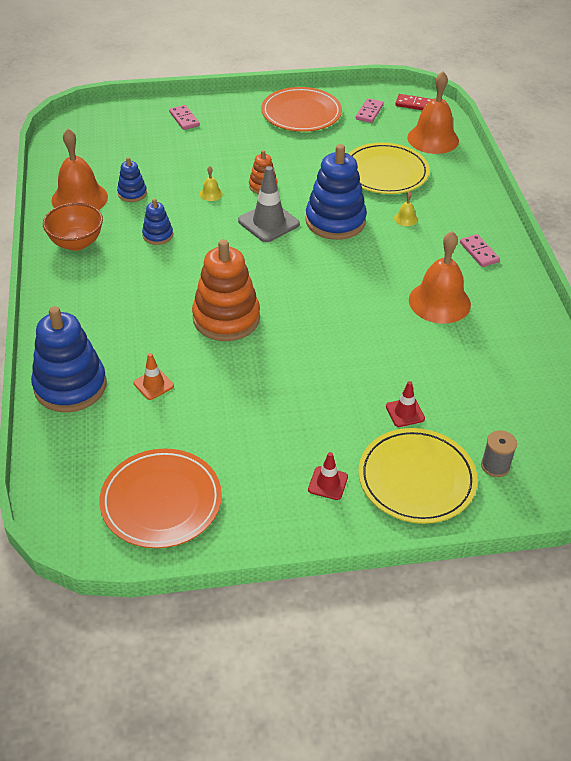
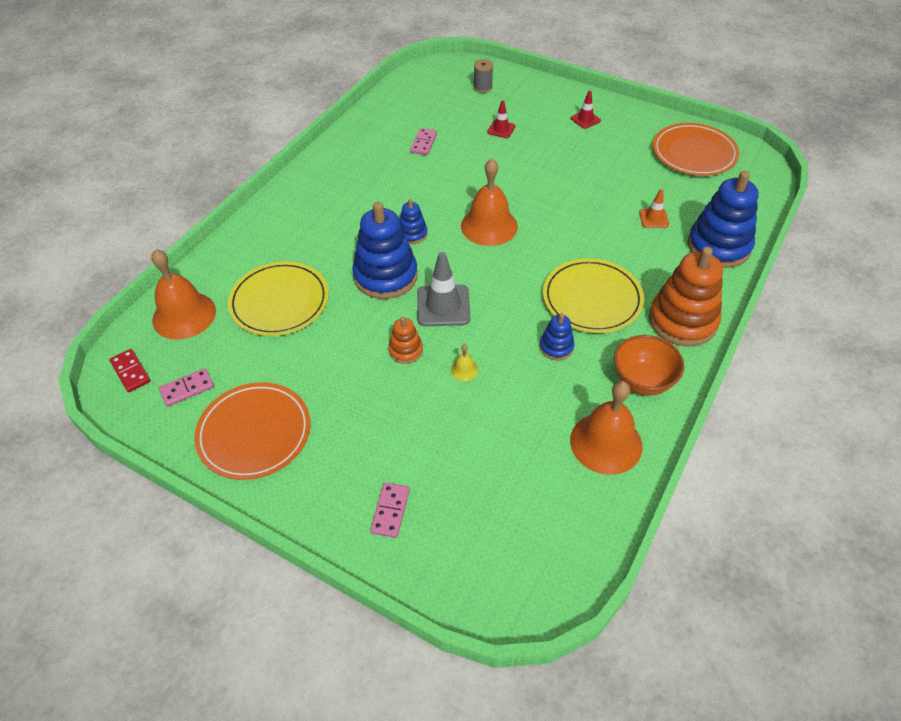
camera: 140 degrees left, 5 degrees up
(132, 193) = (544, 417): blue stacking toy -> blue stacking toy (412, 234)
(226, 318) = (560, 239): orange stacking toy -> orange stacking toy (682, 321)
(405, 219) = (327, 247): yellow bell -> none
(416, 479) = (533, 100): yellow plate -> yellow plate (592, 299)
(439, 302) = (394, 175): orange bell -> orange bell (489, 226)
(479, 252) = (315, 193): pink domino -> pink domino (423, 143)

